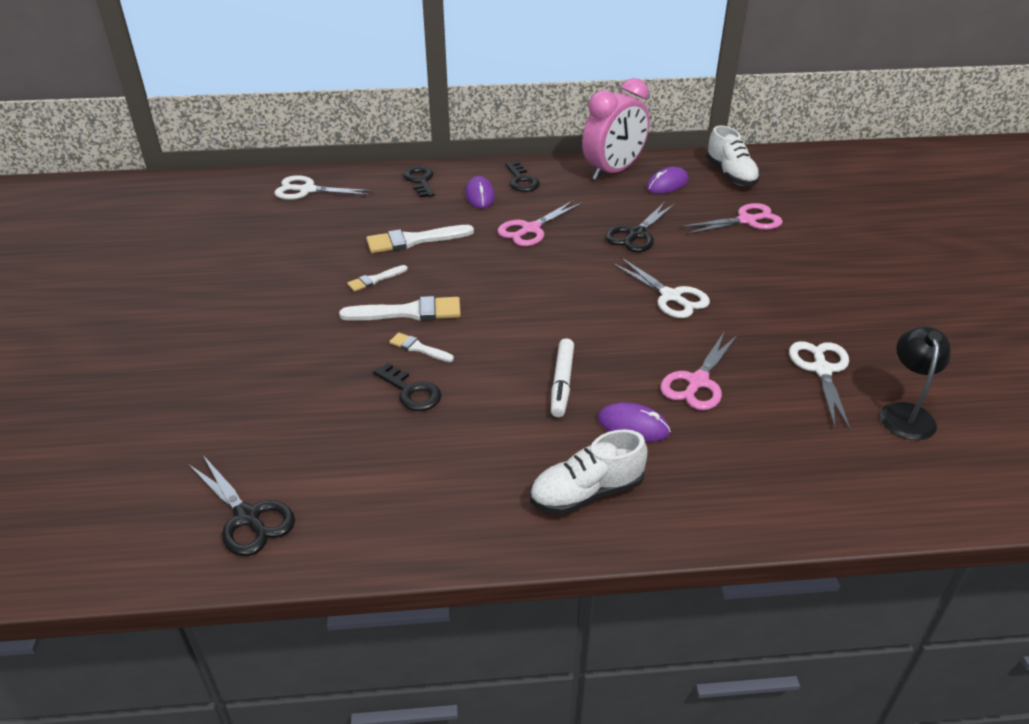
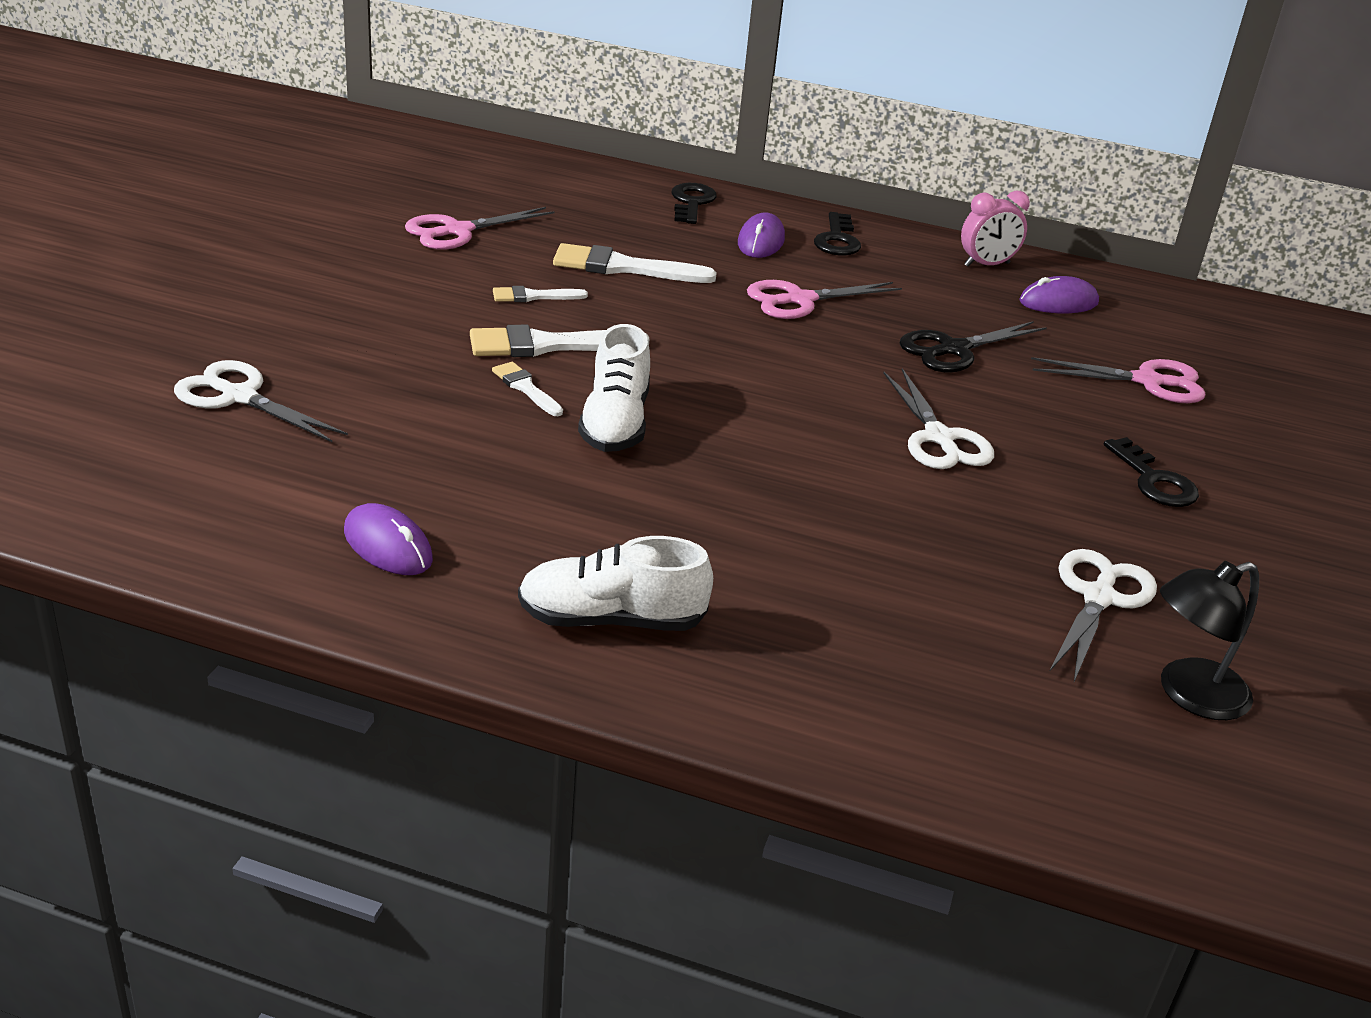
camera: 20 degrees right, 5 degrees down
(247, 517) = (165, 495): black scissors -> none
(308, 190) = (530, 173): white scissors -> white scissors (240, 397)
(409, 312) = (547, 345): white brush -> white brush turned 150 degrees clockwise
(411, 392) = (475, 432): black key -> black key (1154, 481)
(561, 383) = (686, 487): white marker -> none
(613, 171) = (986, 265): pink clock -> pink clock, size x0.54
(633, 426) = (745, 568): purple mouse -> purple mouse (388, 546)
(698, 382) = (887, 549): pink scissors -> pink scissors (458, 231)
(730, 175) = (1174, 318): white shoe -> white shoe (615, 423)
(906, 413) = (1189, 695): black lamp -> black lamp turned 150 degrees counterclockwise

